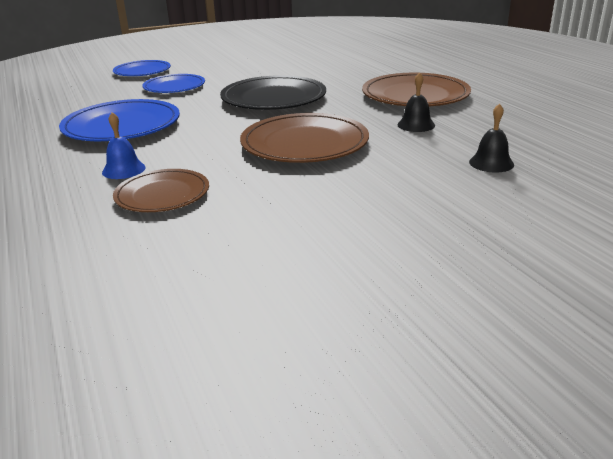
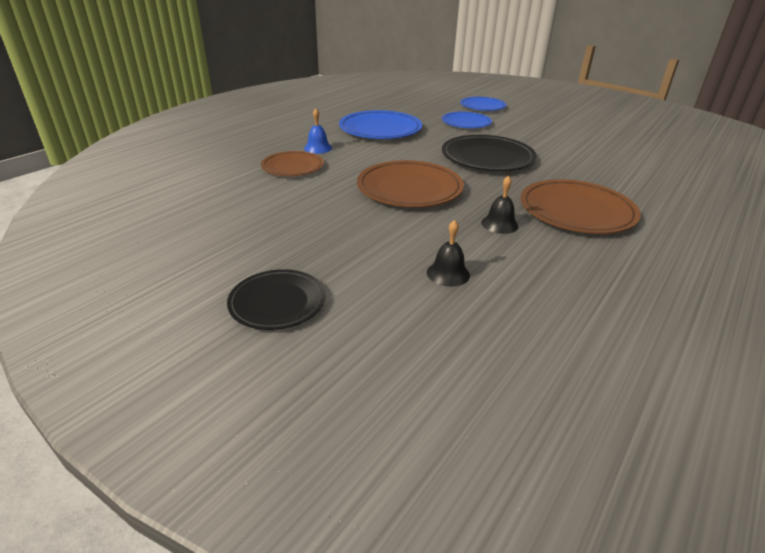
camera: 60 degrees right, 5 degrees up
(508, 255) = (277, 302): none -> black plate

